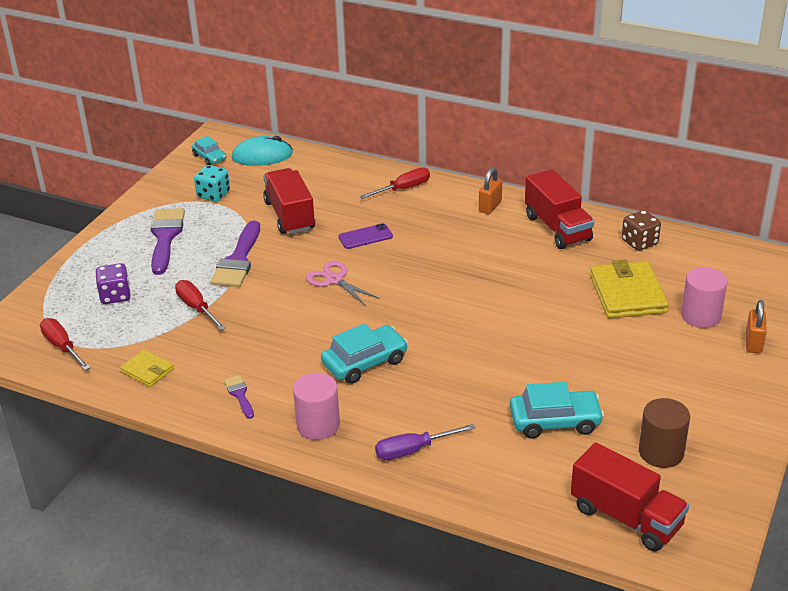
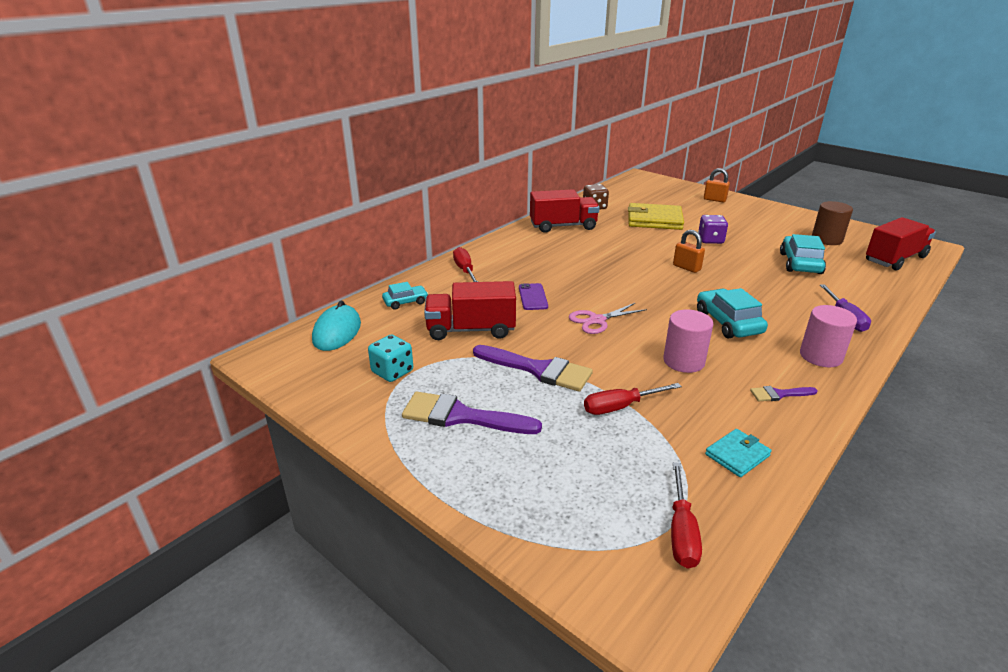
camera: 75 degrees left, 5 degrees down
(62, 347) = (681, 532): red screwdriver -> red screwdriver turned 60 degrees counterclockwise
(115, 296) = (575, 470): purple dice -> purple dice (710, 240)
(147, 370) = (737, 455): yellow wallet -> turquoise wallet
(209, 157) = (304, 366): turquoise car -> turquoise car (405, 302)
(490, 206) = (518, 242): orange padlock -> orange padlock (686, 268)
(700, 316) = (684, 206): pink cylinder -> pink cylinder (683, 361)

